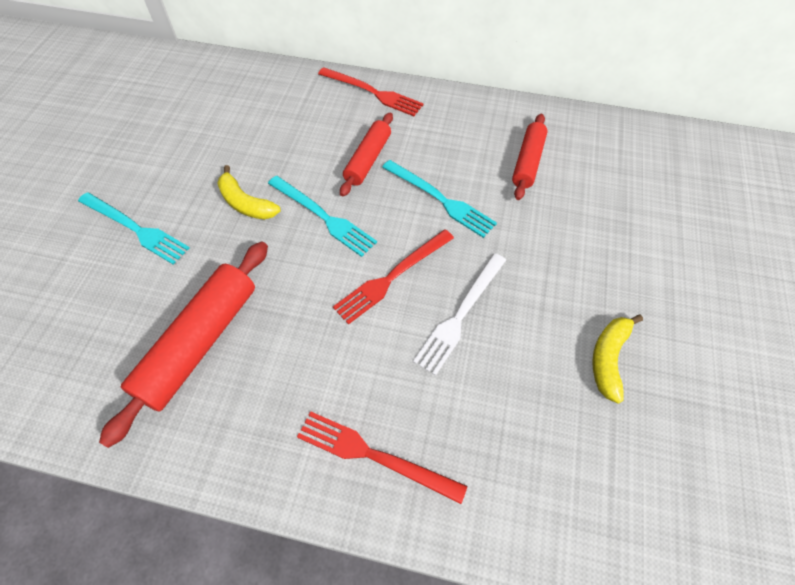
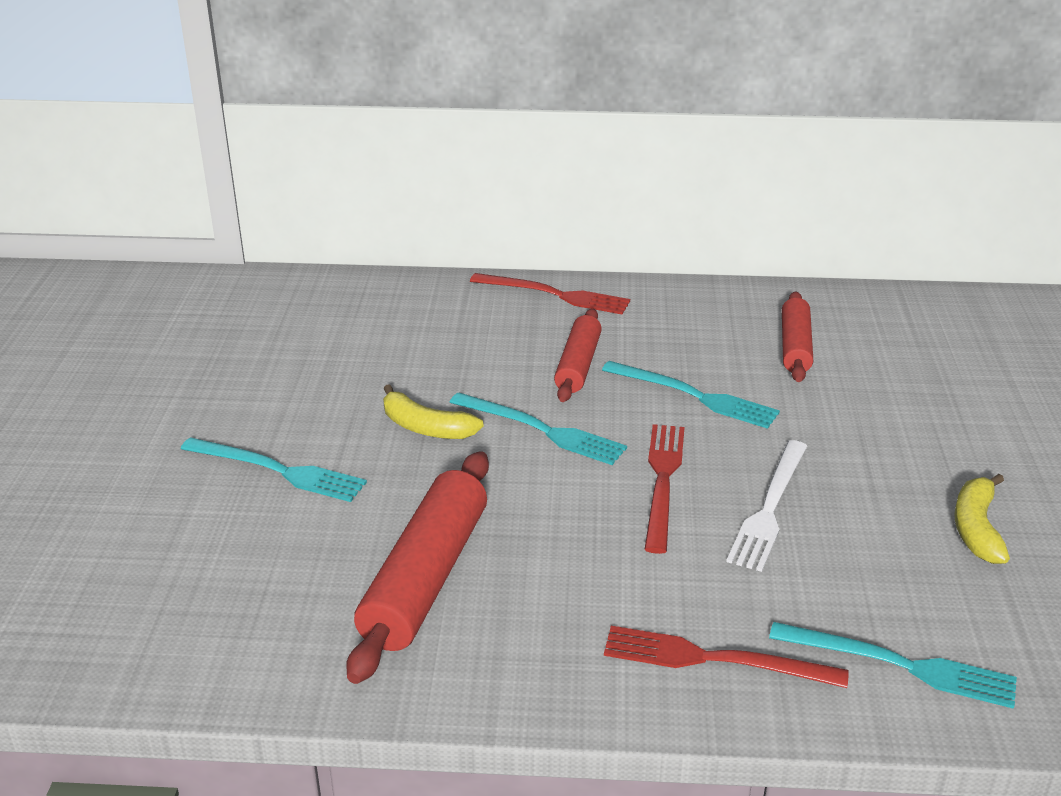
camera: 10 degrees left, 25 degrees down
(392, 277) = (662, 481): red fork -> red fork turned 150 degrees clockwise
(509, 486) = (900, 665): none -> turquoise fork

